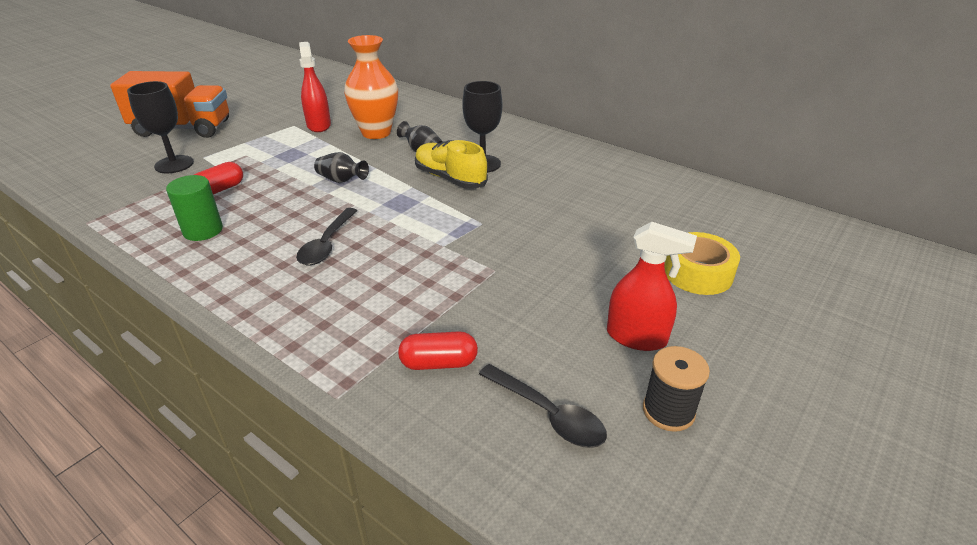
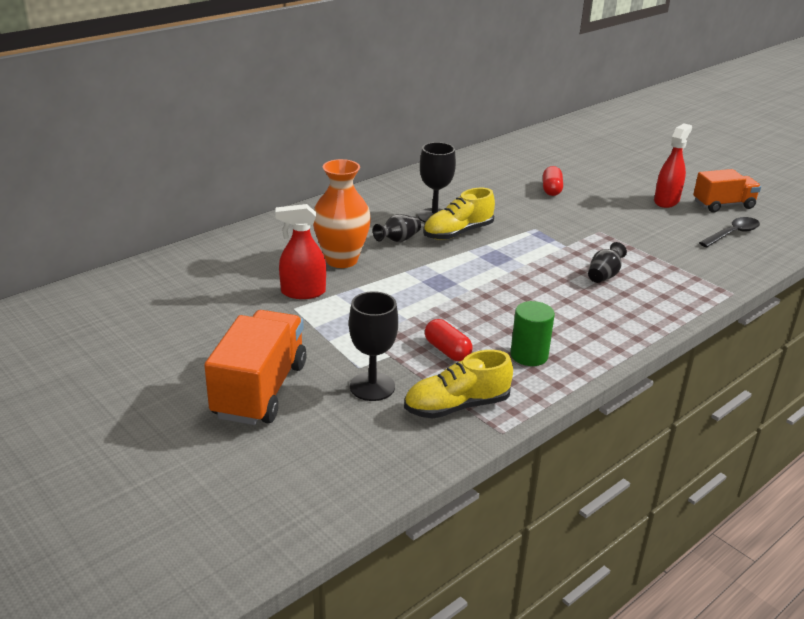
camera: 80 degrees left, 5 degrees down
(133, 200) = (456, 406): none -> yellow shoe
(327, 244) = (559, 293): black spoon -> none
(341, 180) = (446, 283): black vase -> black vase (604, 276)
(439, 363) = (697, 259): red capsule -> red capsule (551, 190)
(668, 411) = (723, 205): black spool -> orange truck
(698, 273) = (603, 173): yellow tape -> none

